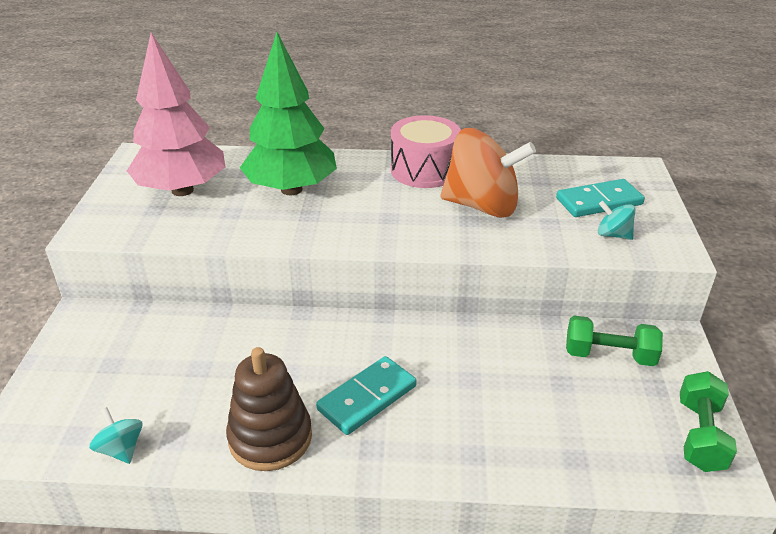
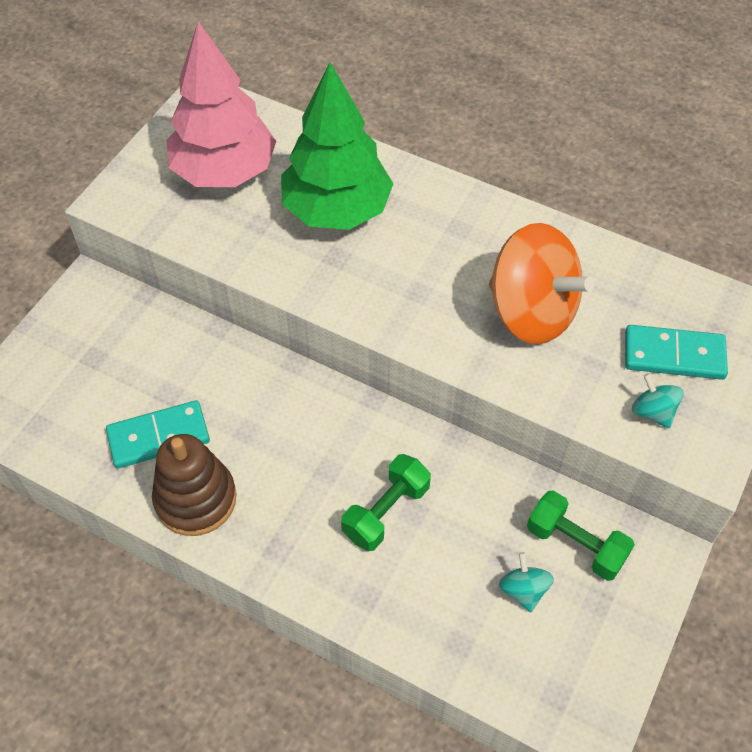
camera: 25 degrees right, 20 degrees up
(121, 449) = (68, 457): turquoise spinning top -> turquoise spinning top (523, 590)
(367, 398) = (303, 492): turquoise domino -> turquoise domino (158, 437)
(424, 170) = (500, 230): pink drum -> none
(700, 435) = (601, 675): green dumbbell -> green dumbbell (386, 511)

